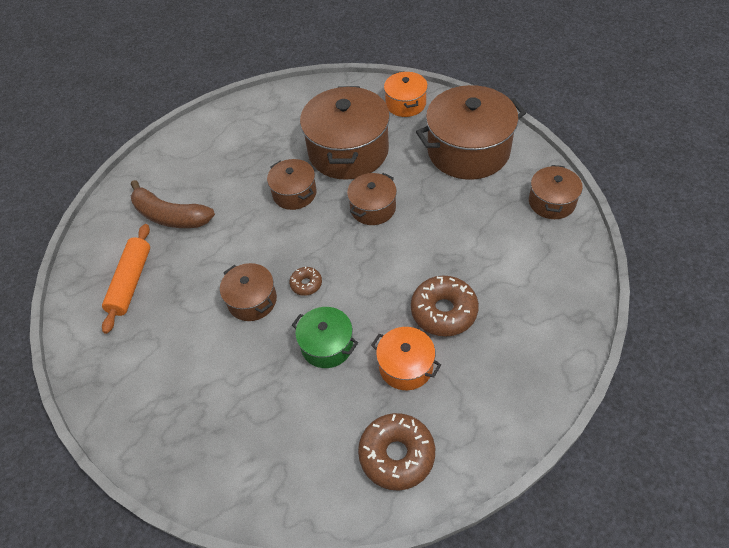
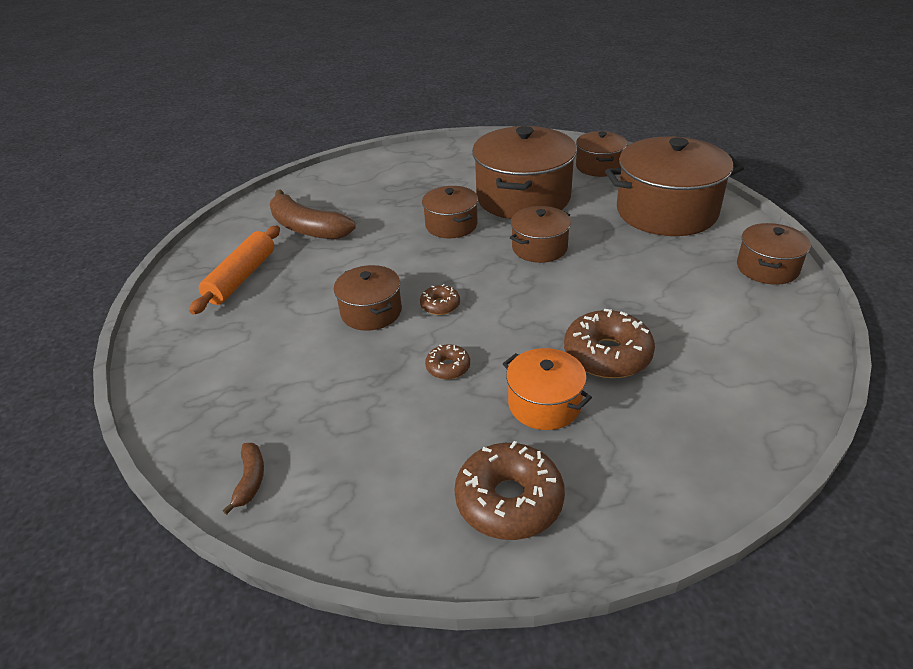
camera: 10 degrees right, 15 degrees down
(206, 477) = (250, 480): none -> brown banana
(327, 345) = (448, 367): green pot -> brown donut
(405, 104) = (599, 166): orange pot -> brown pot

